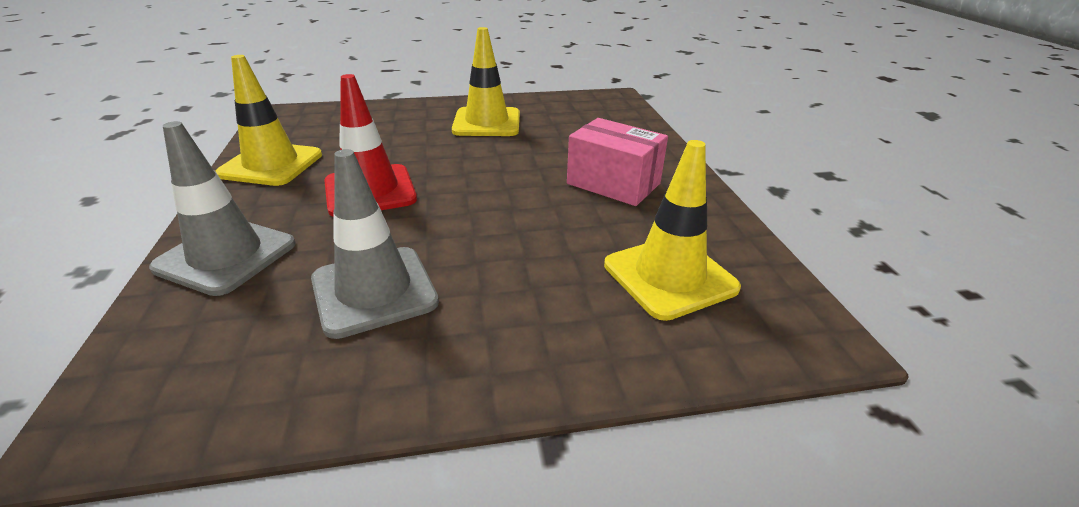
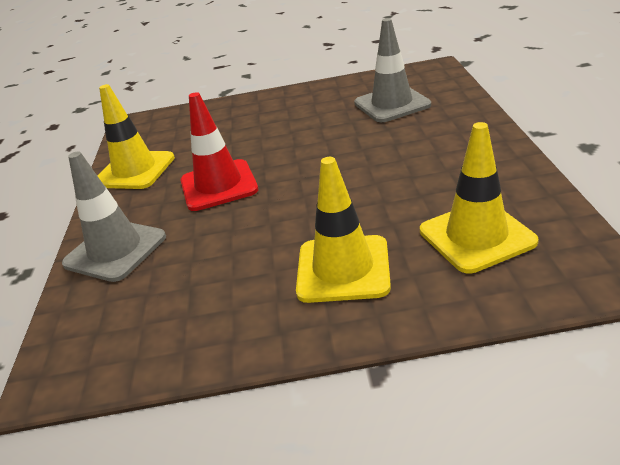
camera: 10 degrees right, 0 degrees up
(374, 291) = (232, 268): grey traffic cone -> grey traffic cone (392, 104)
(487, 122) = (313, 110): yellow traffic cone -> yellow traffic cone (343, 269)
(613, 183) = (430, 157): pink box -> none

